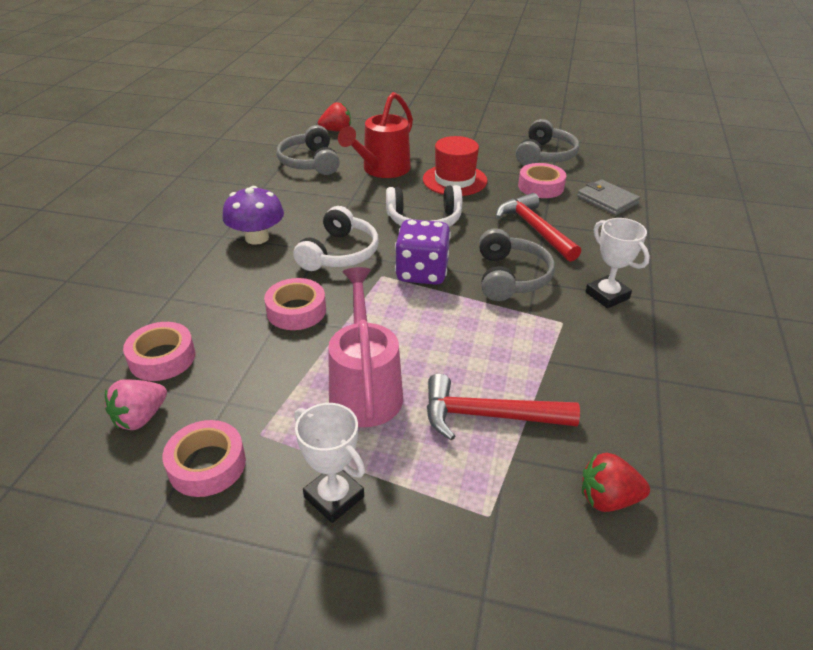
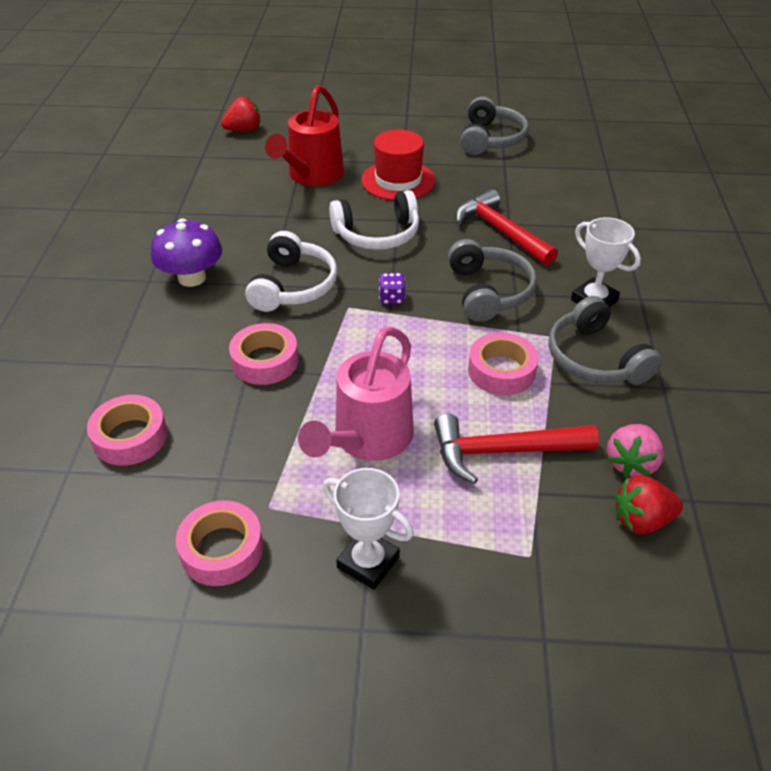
camera: 10 degrees left, 5 degrees up
(140, 418) = (129, 509): pink strawberry -> pink strawberry (631, 463)
(310, 162) = (225, 175): grey headphones -> grey headphones (595, 358)
(365, 388) = (367, 440): pink watering can -> pink watering can turned 135 degrees counterclockwise
(422, 273) = (392, 298): purple dice -> purple dice, size x0.45
(541, 187) = (495, 179): pink tape -> pink tape (501, 371)
(607, 200) = (570, 187): grey wallet -> none

